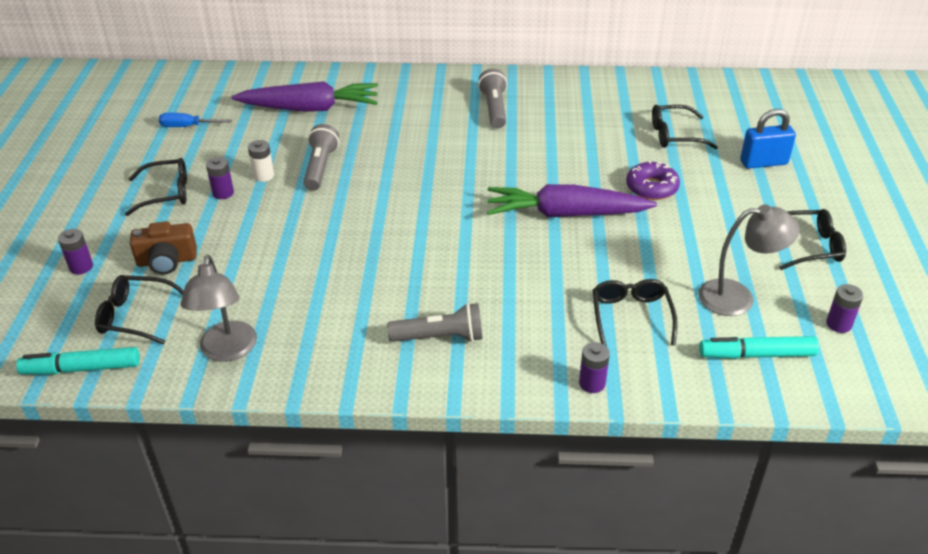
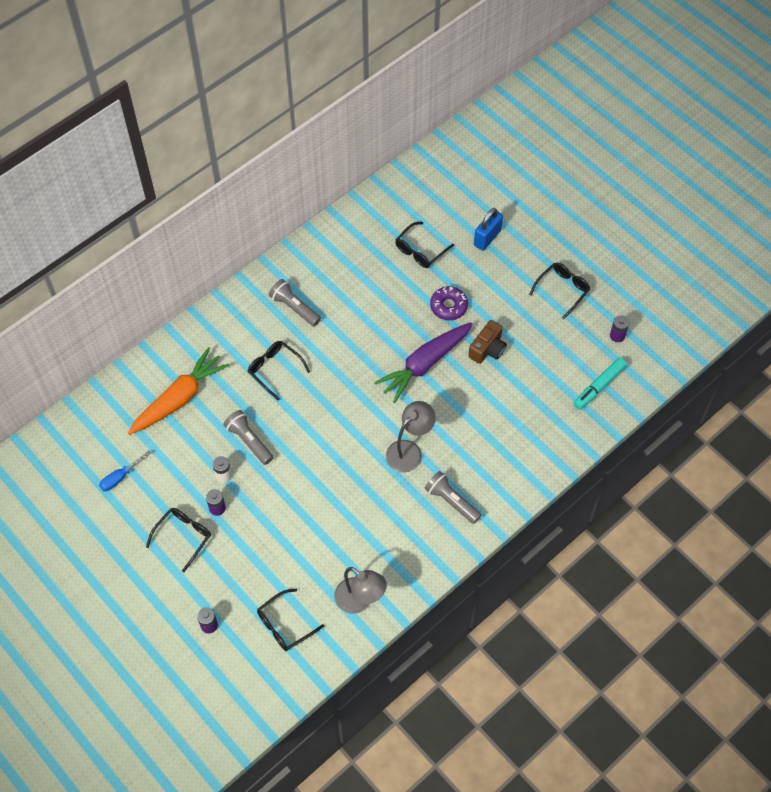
camera: 45 degrees left, 20 degrees up
(81, 368) = (301, 676): turquoise marker -> none
(167, 261) = (252, 579): brown camera -> brown camera (487, 349)
(310, 108) = (179, 398): purple carrot -> orange carrot
(440, 337) = (451, 501): grey flashlight -> grey flashlight turned 90 degrees counterclockwise
(592, 383) = (546, 467): purple battery -> none
(631, 316) = (524, 410): black glasses -> black glasses (274, 369)
(738, 297) = (560, 355): grey lamp -> grey lamp (409, 450)

